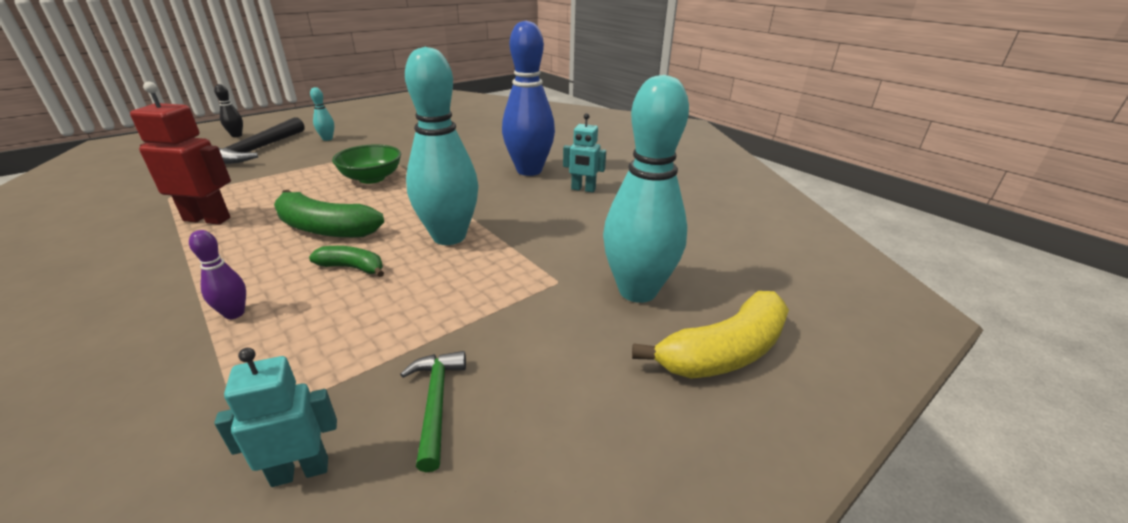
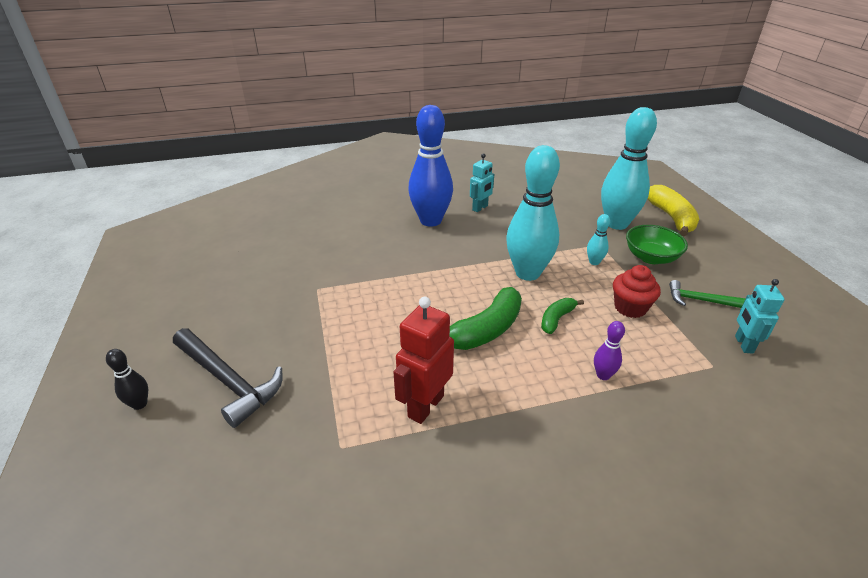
camera: 65 degrees left, 5 degrees up
(327, 139) = (239, 322): turquoise bowling pin -> turquoise bowling pin (594, 262)
(371, 178) = (389, 299): green bowl -> green bowl (651, 257)
(392, 324) = (630, 308): none -> red cupcake

